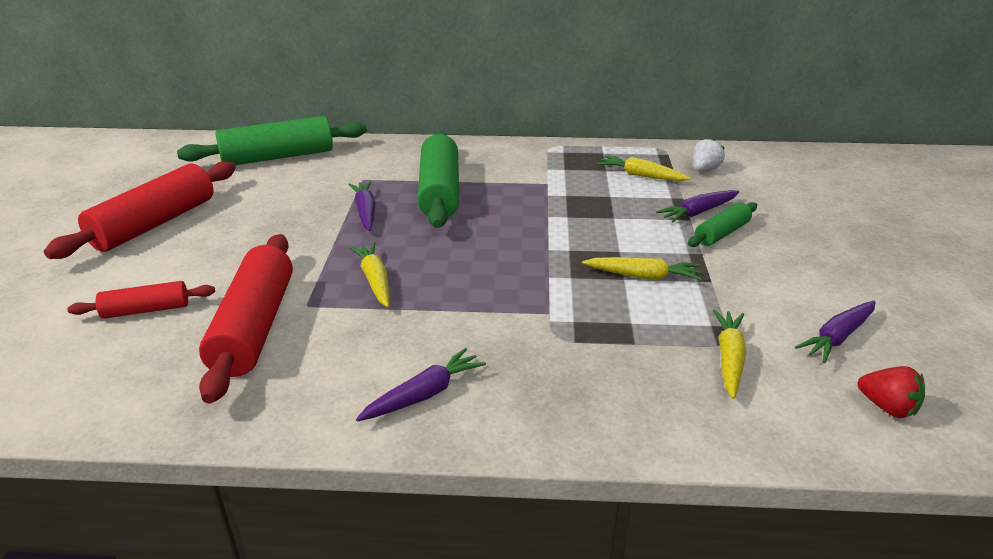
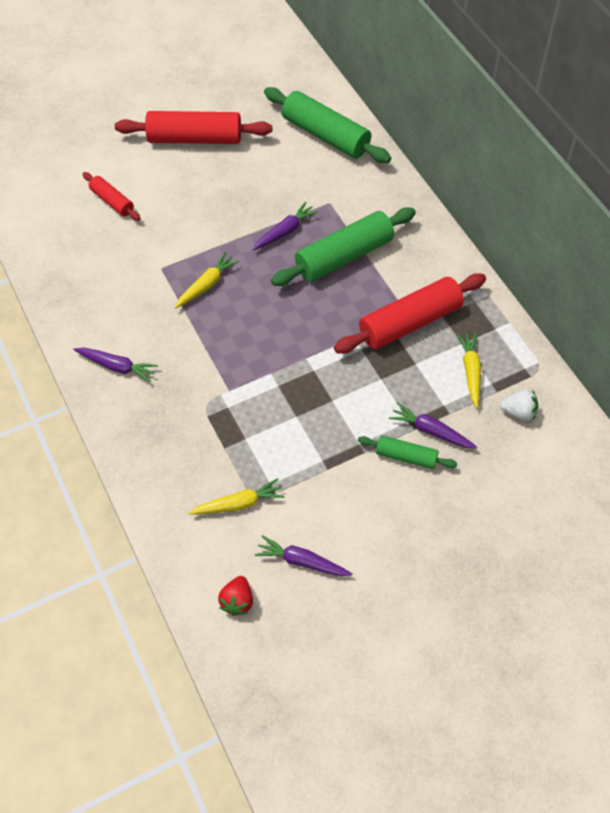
camera: 60 degrees right, 25 degrees up
(255, 327) = (127, 258): red rolling pin -> red rolling pin (410, 323)
(643, 276) = (307, 426): yellow carrot -> none

